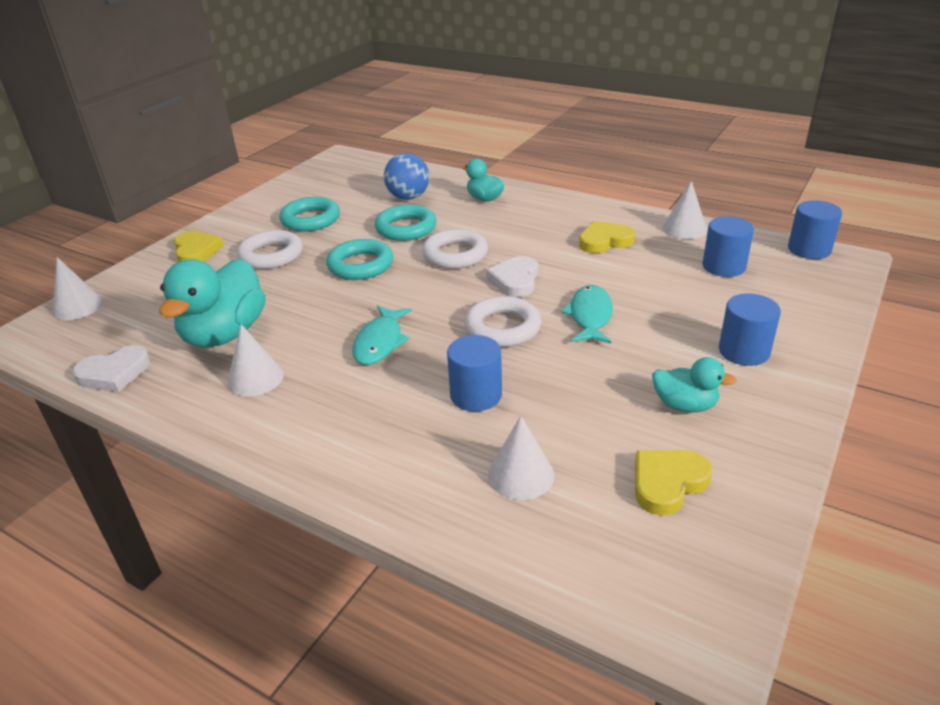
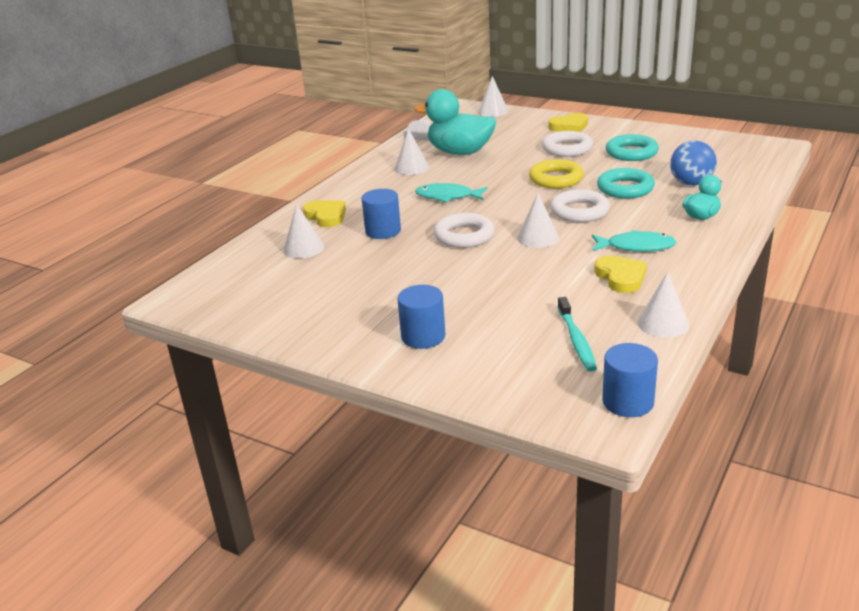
camera: 90 degrees right, 5 degrees down
(360, 265) = (556, 179): turquoise ring -> yellow ring
(515, 280) = (537, 237): white heart -> white cone
(590, 316) = (480, 269): turquoise fish -> turquoise fish (636, 247)
(667, 483) = (281, 294): yellow heart -> yellow heart (326, 216)
(685, 405) = (356, 305): turquoise duck -> none
(723, 266) = (576, 340): blue cylinder -> turquoise toothbrush

